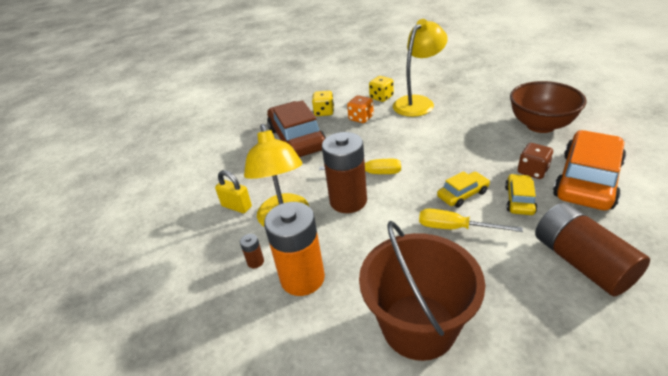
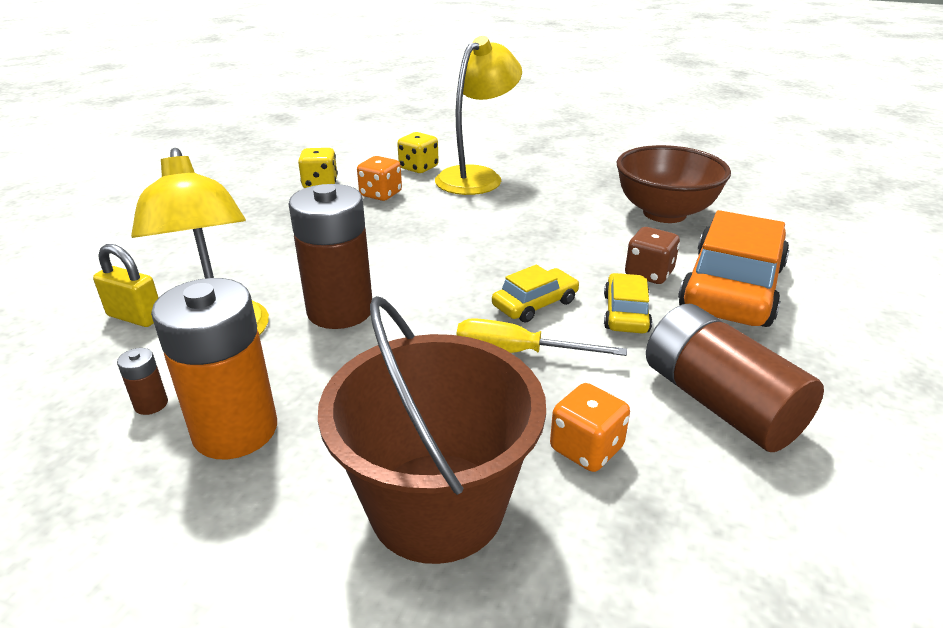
camera: 10 degrees left, 5 degrees down
(297, 139) = (266, 219): brown car -> none
(370, 173) = (385, 271): yellow screwdriver -> none
(501, 291) = (586, 448): none -> orange dice

